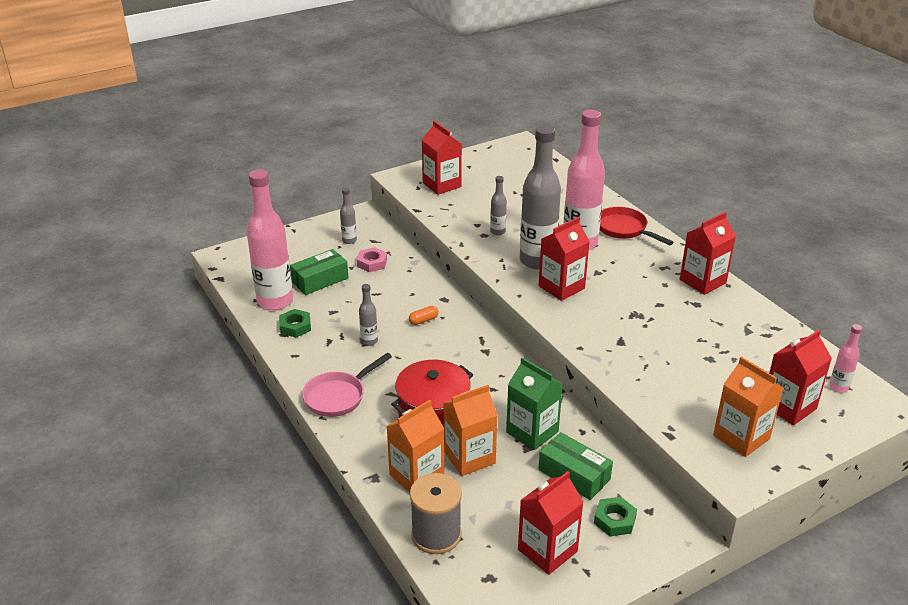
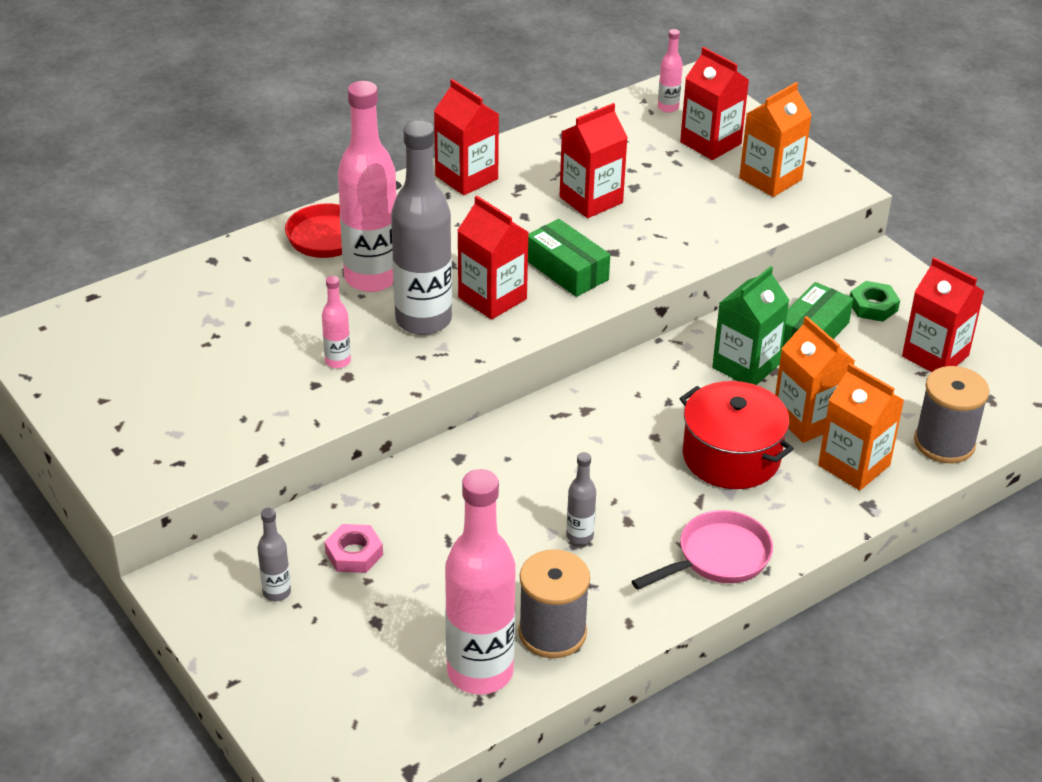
camera: 95 degrees left, 5 degrees up
(295, 326) = (552, 632): green nut -> grey spool
(320, 280) = (410, 618): green box -> green box (567, 270)
(338, 396) = (717, 558): pink pan -> pink pan turned 75 degrees counterclockwise
(423, 320) = (518, 478): orange capsule -> none
(442, 185) = (172, 432): red carton -> red carton (591, 200)
(497, 231) = (338, 361): grey bottle -> pink bottle

